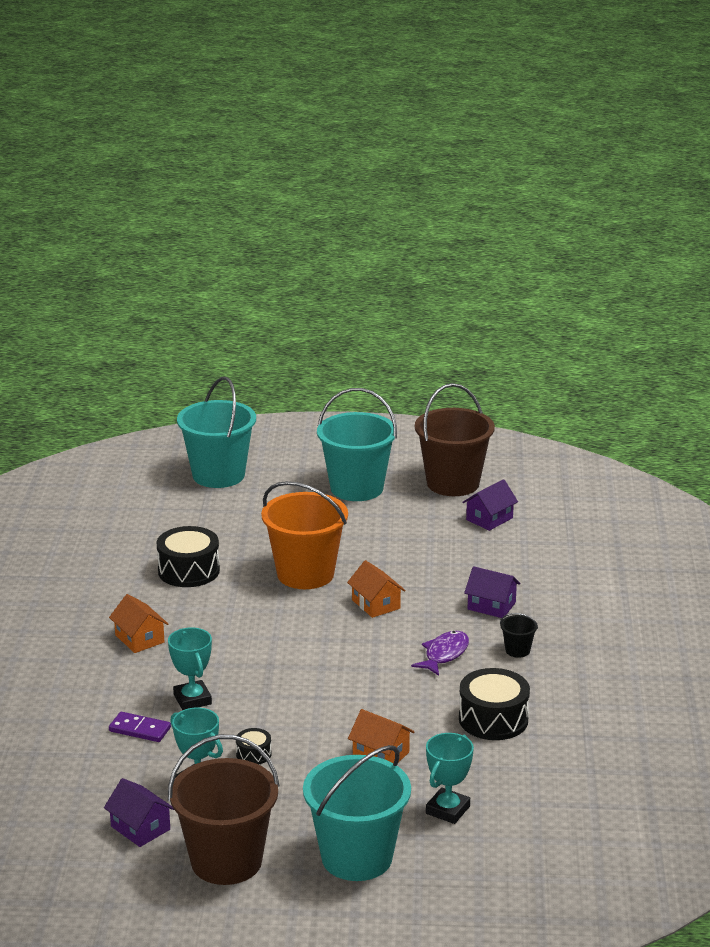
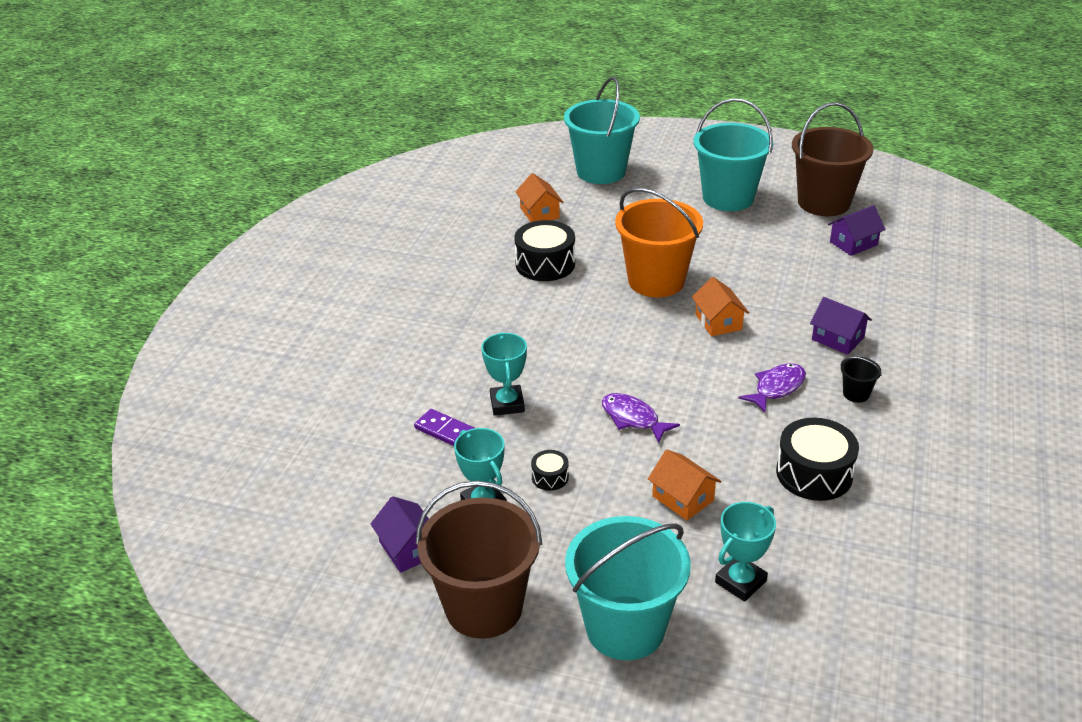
camera: 15 degrees right, 10 degrees up
(139, 639) = (477, 330): orange house -> orange house (539, 213)
(317, 696) = (633, 418): none -> purple fish

